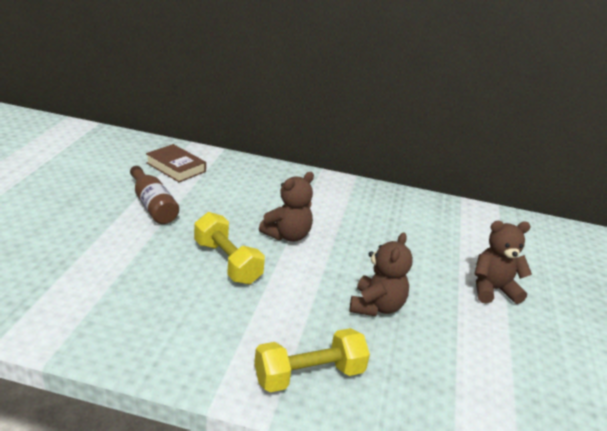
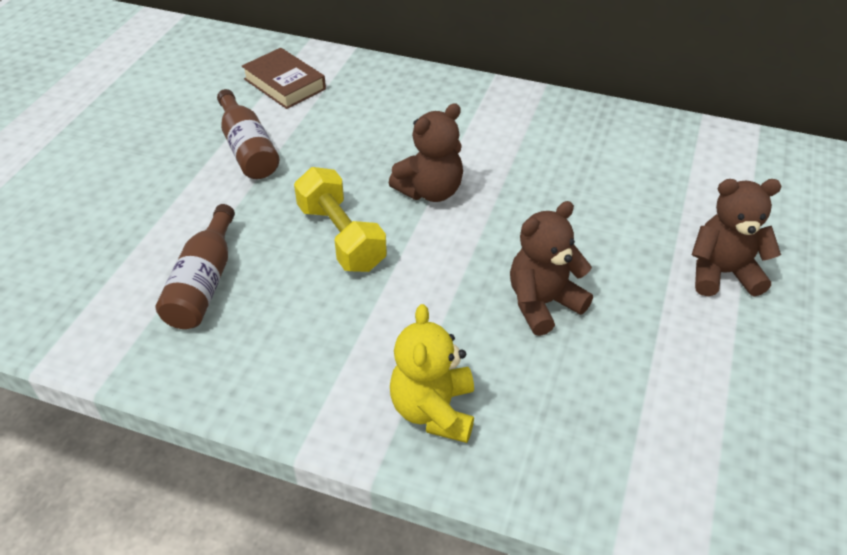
camera: 10 degrees right, 15 degrees up
(126, 290) = (204, 283): none -> brown bottle
(309, 375) = (434, 410): yellow dumbbell -> yellow teddy bear
(376, 306) = (543, 303): brown teddy bear -> brown teddy bear turned 150 degrees counterclockwise

